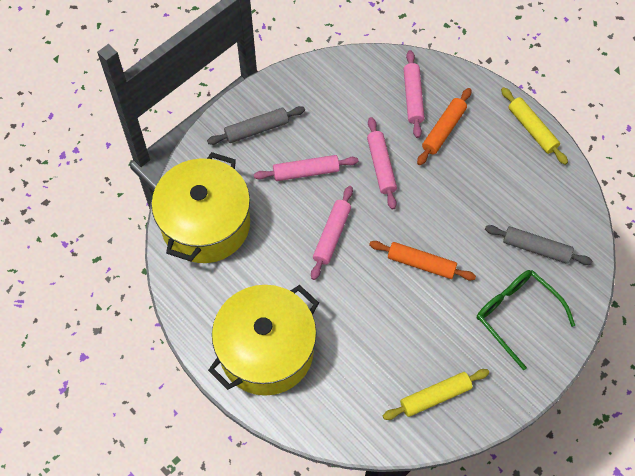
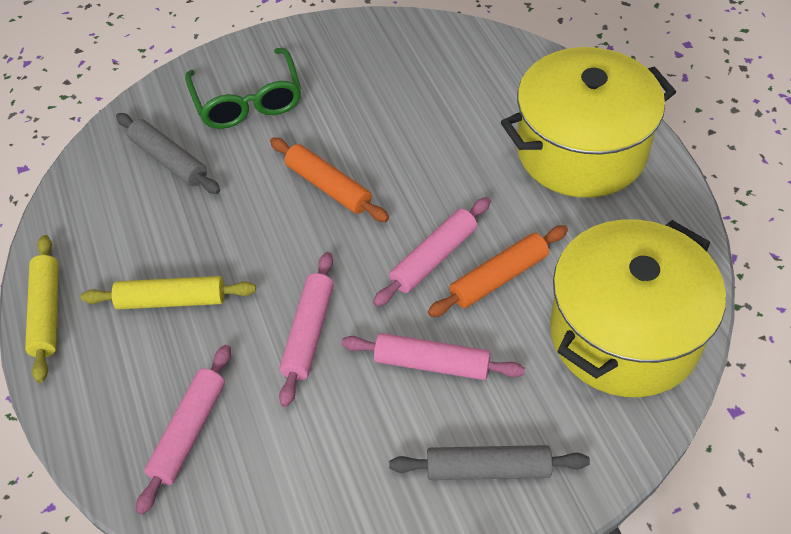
camera: 155 degrees left, 10 degrees down
(435, 397) = (393, 55): yellow rolling pin -> yellow rolling pin (172, 300)
(443, 130) = (177, 357): orange rolling pin -> orange rolling pin (499, 278)

